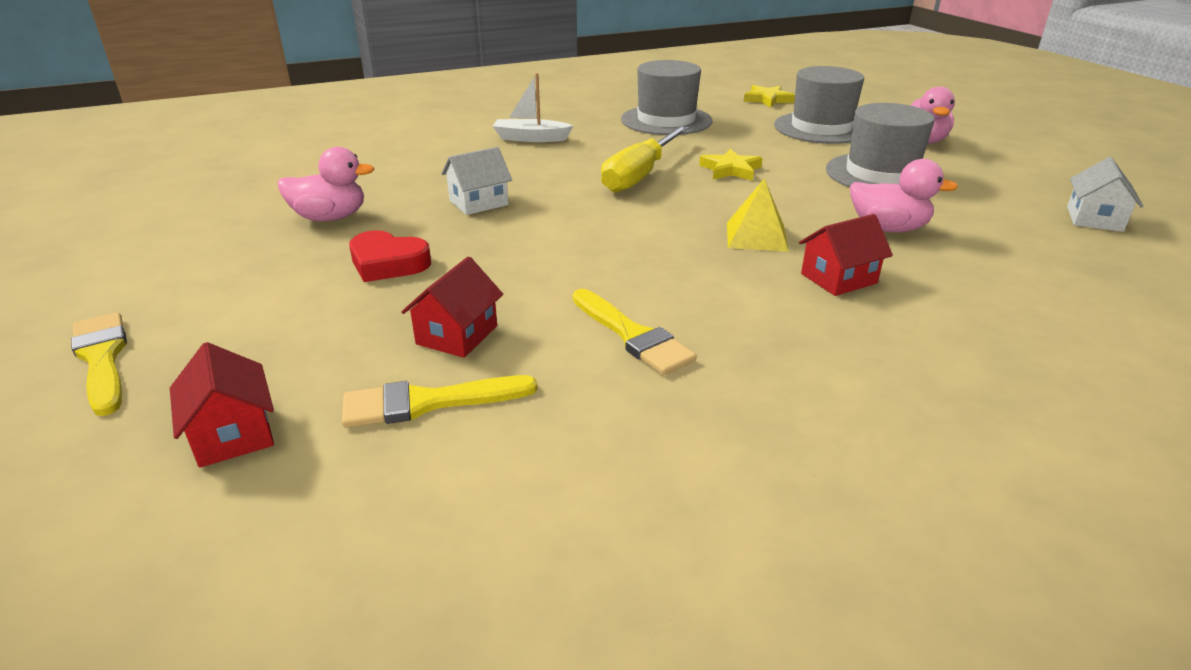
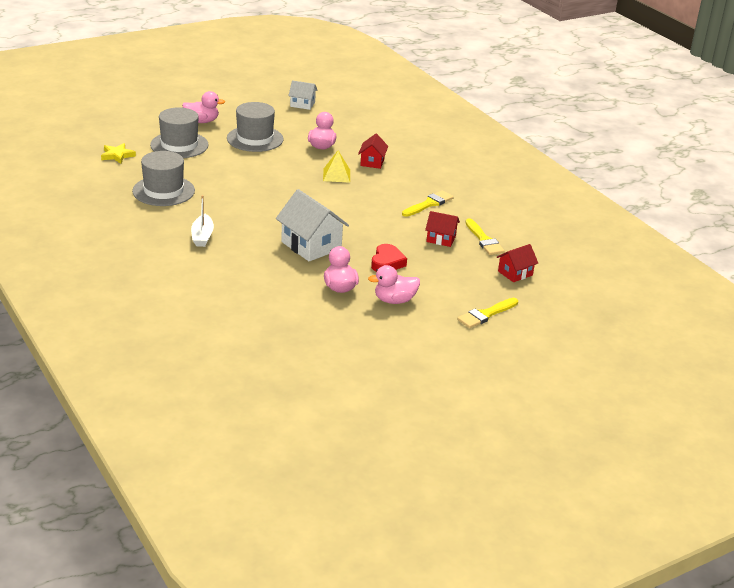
camera: 100 degrees left, 0 degrees up
(251, 260) = (394, 300): none -> pink duck
(478, 203) = (311, 245): white house -> white house, size x1.78
(640, 175) = (264, 201): yellow screwdriver -> none
(730, 170) = (253, 176): yellow star -> none
(838, 278) = (372, 162): red house -> red house turned 45 degrees clockwise

